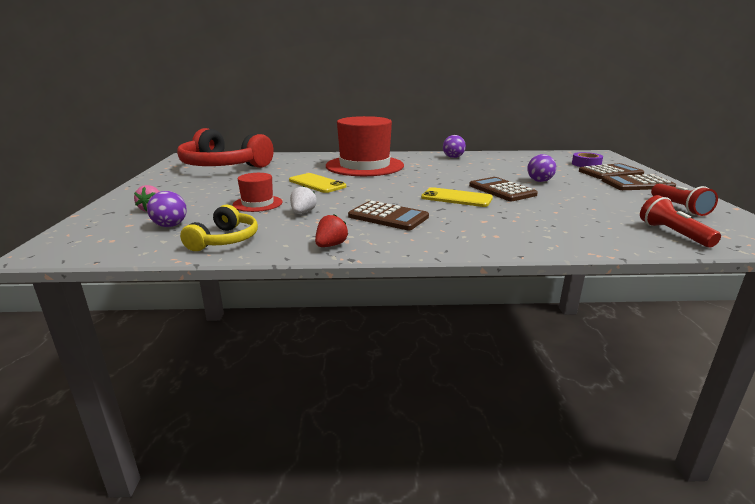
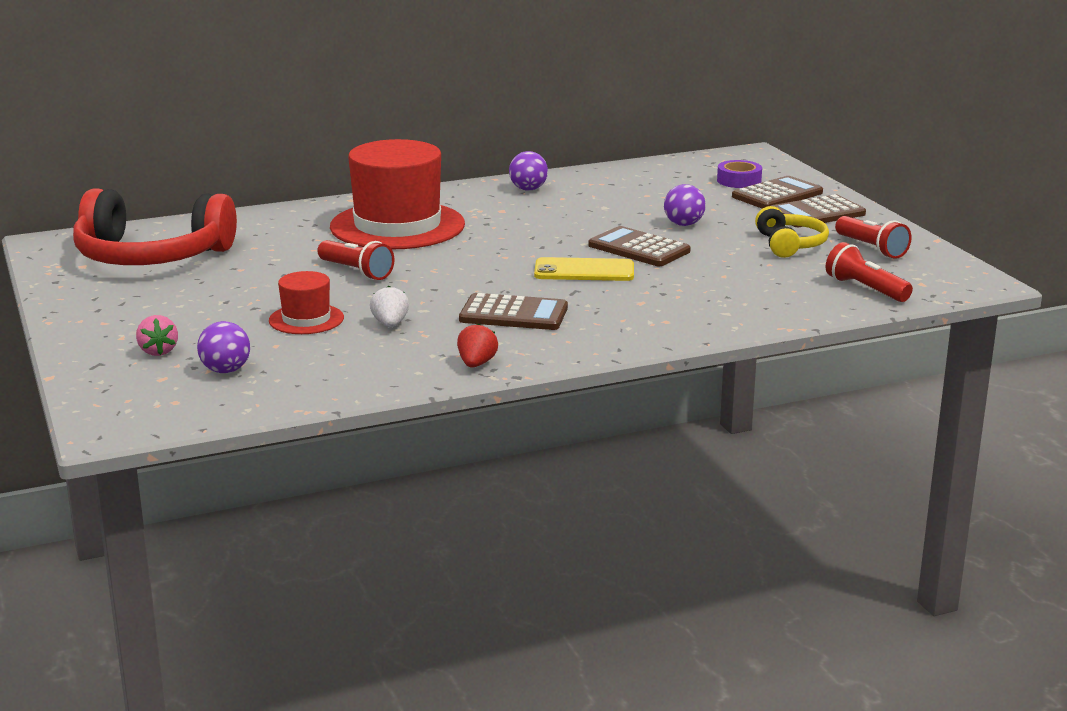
camera: 20 degrees left, 0 degrees up
(225, 240) = (331, 378): yellow headphones -> yellow headphones (790, 244)
(317, 183) = (356, 272): yellow phone -> red flashlight

